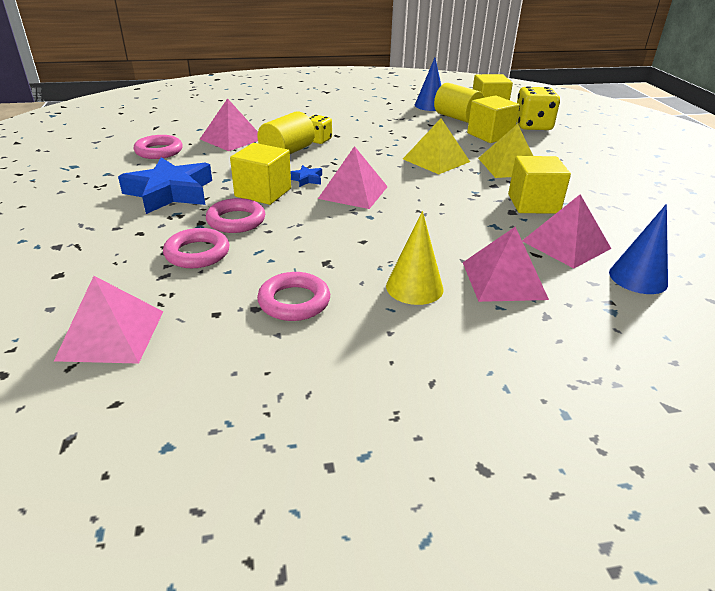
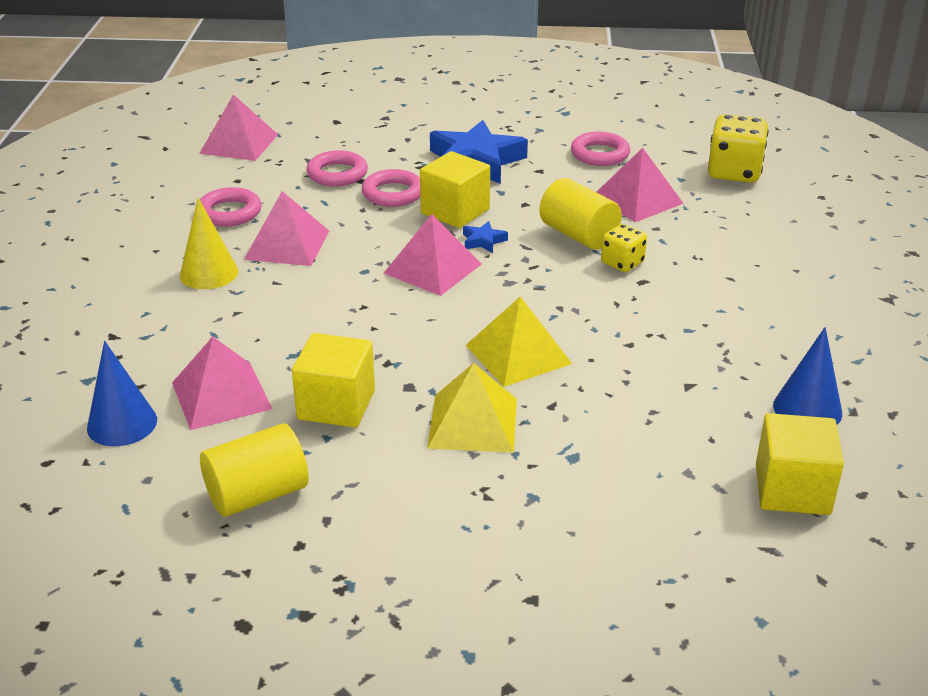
camera: 105 degrees right, 0 degrees up
(457, 118) = (728, 427): yellow cylinder -> yellow cylinder (257, 494)
(490, 135) = (622, 443): yellow cube -> none
(503, 280) = (184, 327): pink pyramid -> pink pyramid (287, 244)
(532, 126) = (671, 521): yellow dice -> yellow dice (734, 172)

